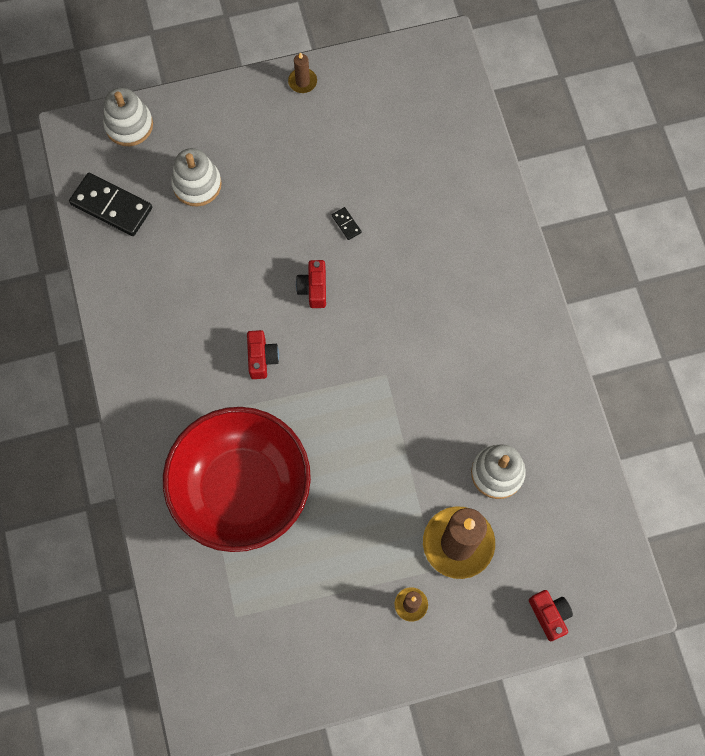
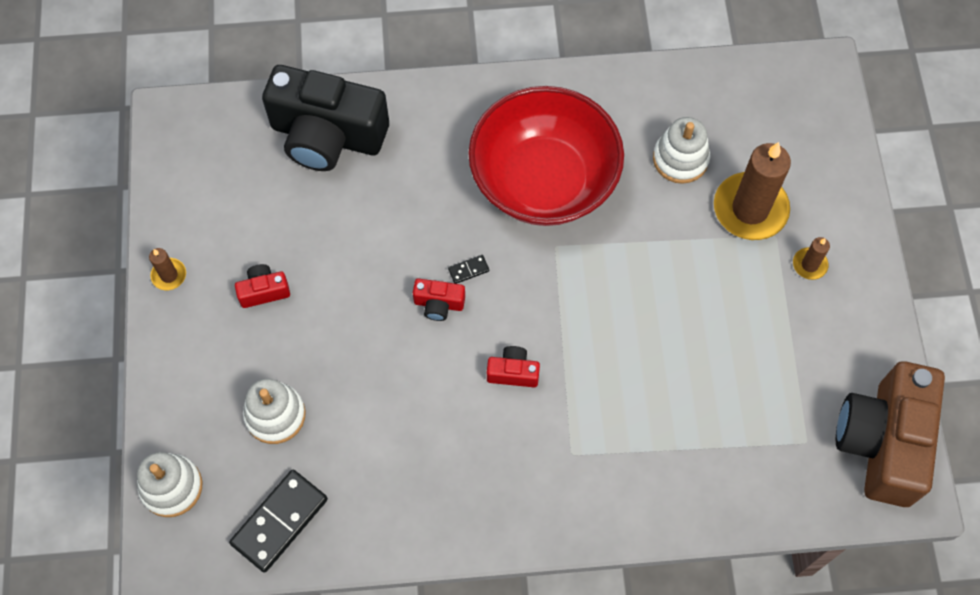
camera: 80 degrees left, 5 degrees down
(241, 489) = (664, 416): red bowl -> red bowl (544, 180)
(246, 685) = (882, 442): none -> brown camera
(346, 224) = (366, 257): black domino -> black domino (468, 270)
(455, 171) = (327, 135): none -> black camera
(549, 615) = (831, 140): red camera -> red camera (264, 291)

